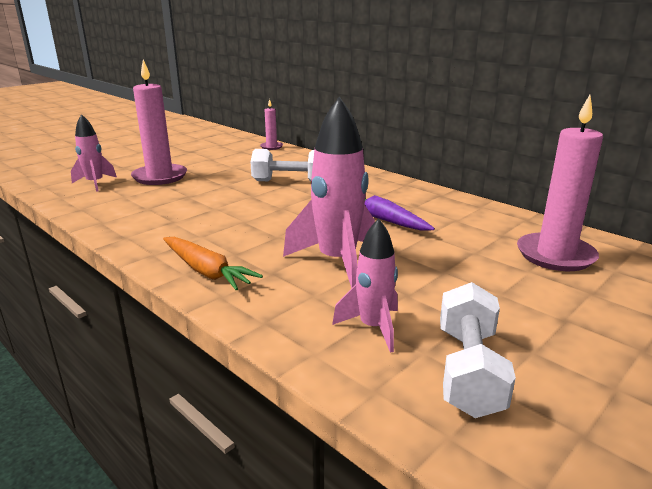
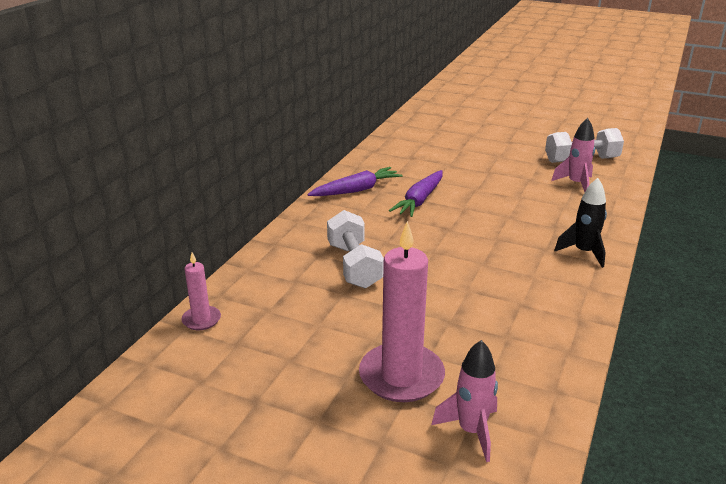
camera: 110 degrees left, 5 degrees up
(206, 271) = (584, 252): orange carrot -> black rocket
(337, 262) = (513, 206): pink rocket -> none
(421, 198) = (356, 190): none -> purple carrot
(555, 255) = (431, 143): pink candle -> none

